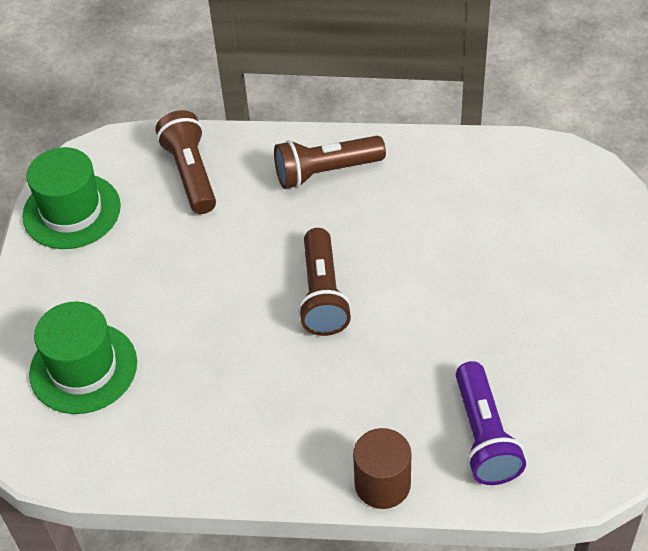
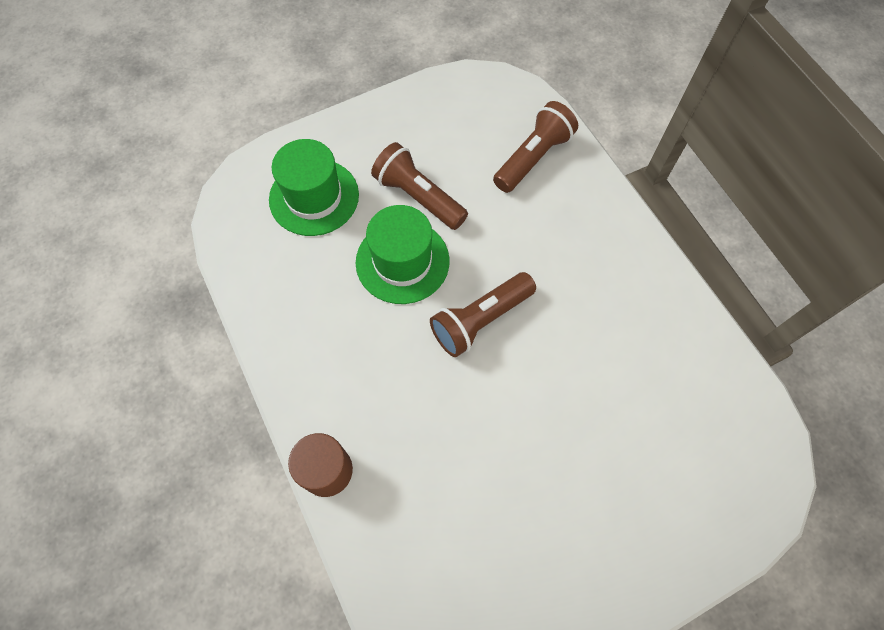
camera: 55 degrees right, 15 degrees up
(71, 211) = (444, 104): green hat -> green hat (402, 261)
(326, 172) = (605, 251): brown flashlight -> brown flashlight (418, 197)
(484, 436) = (418, 530): purple flashlight -> none

